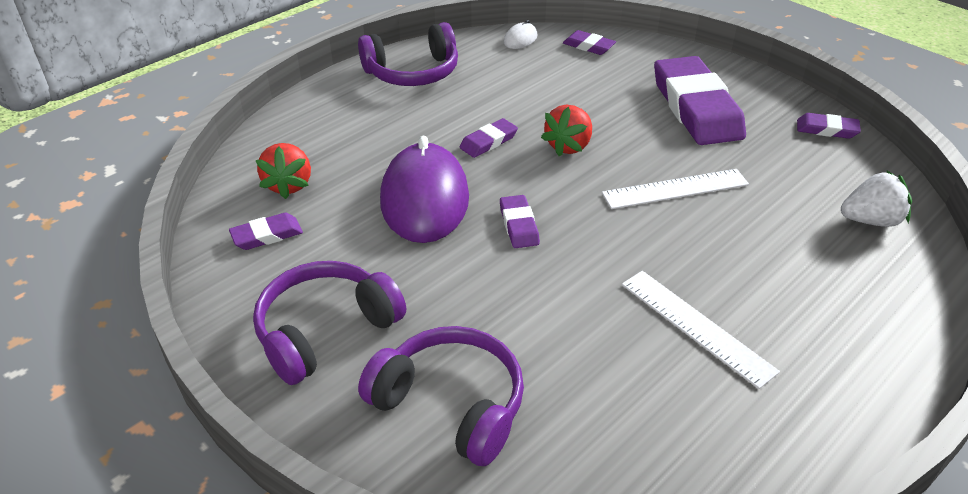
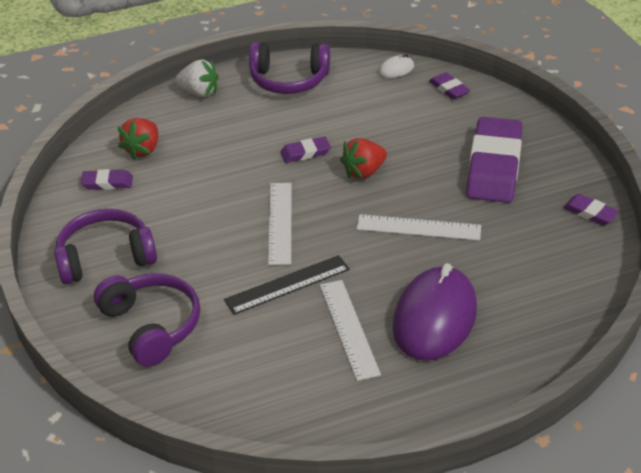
camera: 25 degrees right, 0 degrees up
(425, 199) = (228, 185): purple mouse -> purple mouse (435, 318)
(518, 225) = (280, 223): purple eraser -> white ruler
(583, 295) = (287, 284): none -> black ruler
(870, 220) = (553, 294): white strawberry -> white strawberry (199, 92)

